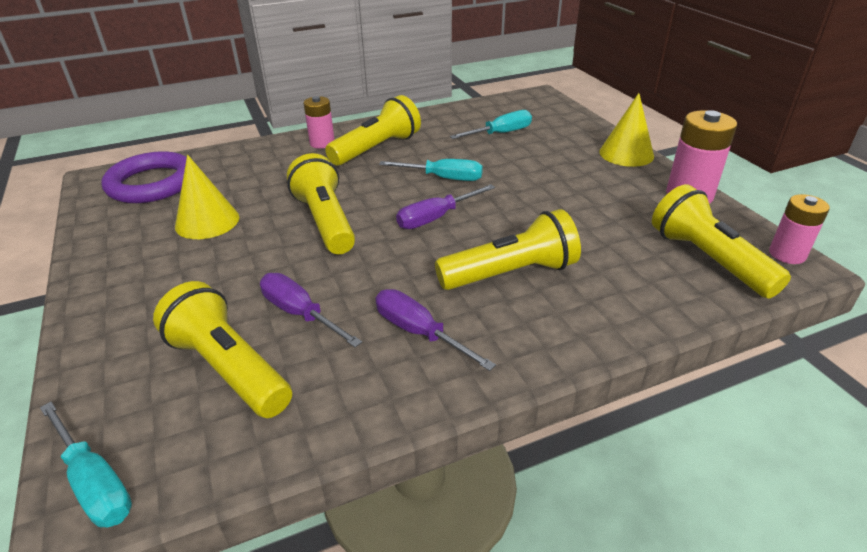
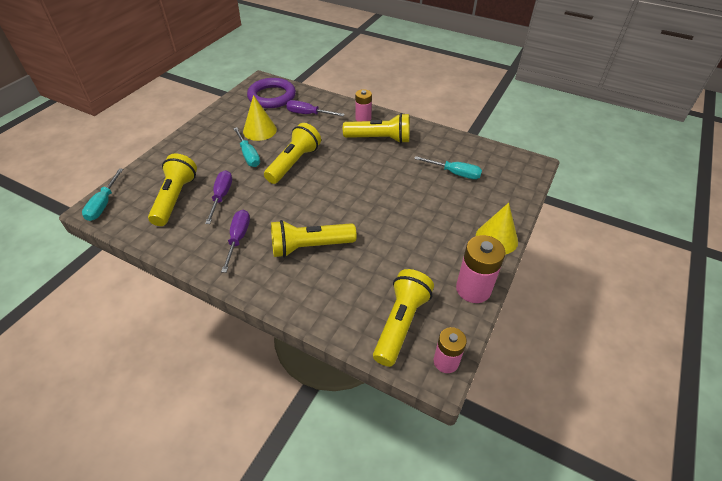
camera: 50 degrees right, 10 degrees up
(435, 218) = (333, 196): purple screwdriver -> purple screwdriver (308, 114)
(443, 178) = (376, 178): turquoise screwdriver -> turquoise screwdriver (248, 155)
(510, 273) = (310, 247): yellow flashlight -> yellow flashlight turned 135 degrees clockwise

